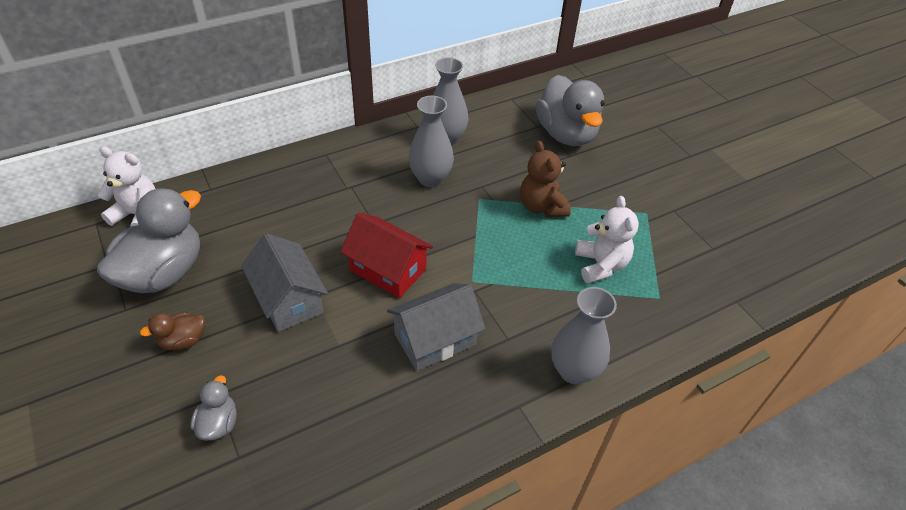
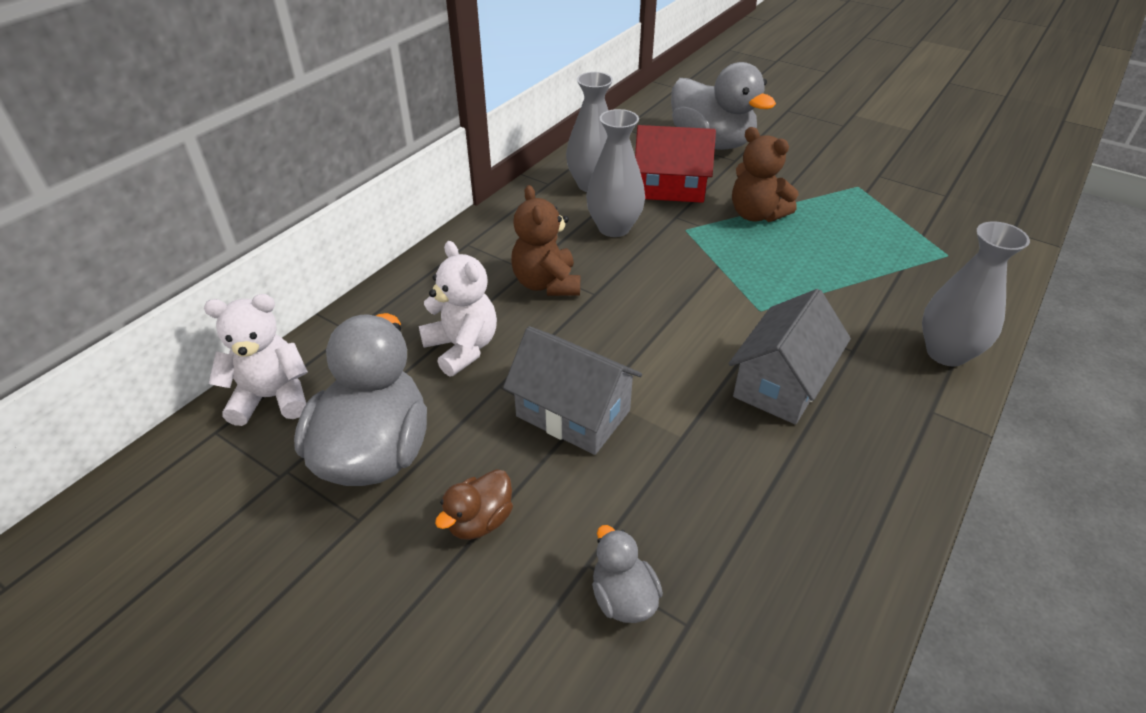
camera: 25 degrees left, 5 degrees down
(350, 203) = (546, 284): none -> brown teddy bear
(388, 270) = (658, 334): red house -> red house (670, 188)
(600, 265) = (867, 246): white teddy bear -> white teddy bear (462, 348)

